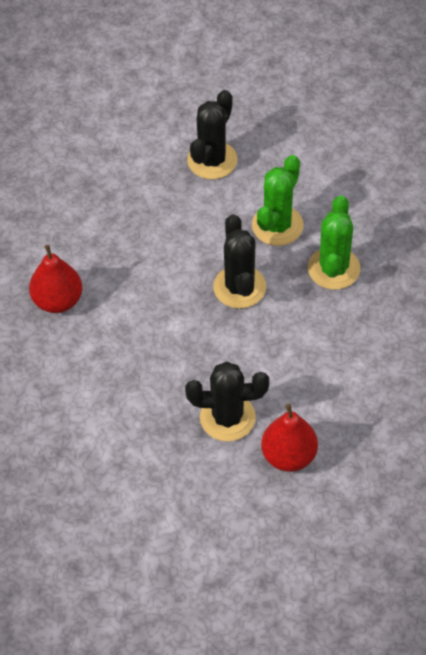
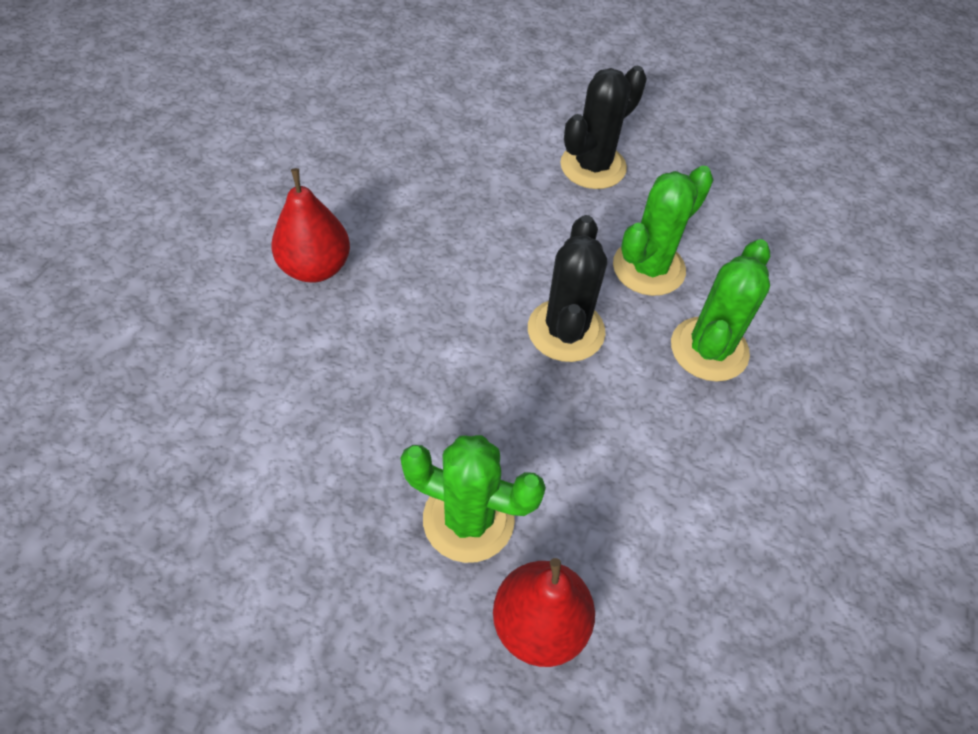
camera: 15 degrees right, 0 degrees up
(227, 417) = (468, 519): black cactus -> green cactus

